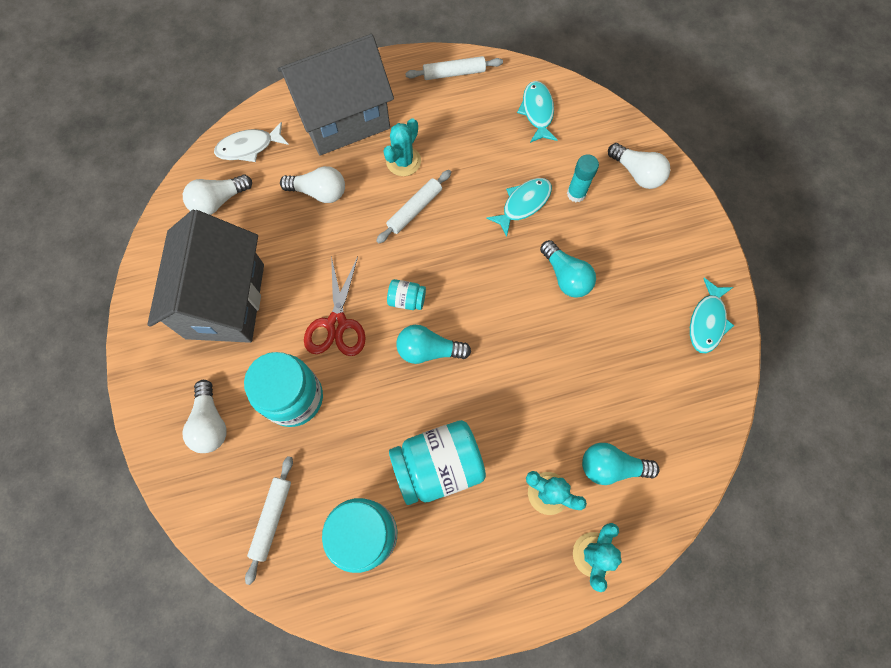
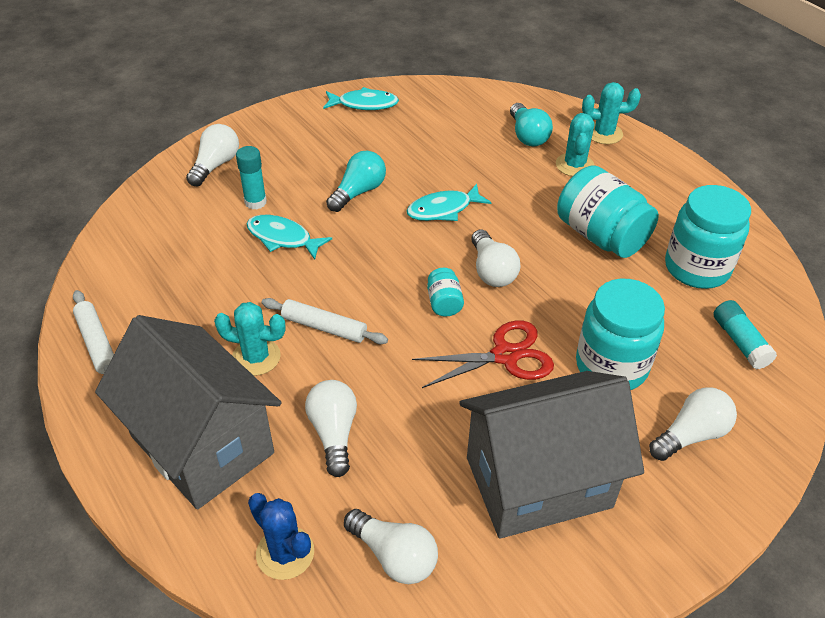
camera: 110 degrees left, 25 degrees down
(249, 147) = (285, 553): white fish -> blue cactus
(272, 518) = (740, 342): white rolling pin -> turquoise glue stick
(428, 350) = (492, 271): turquoise light bulb -> white light bulb
(537, 112) = (148, 252): turquoise fish -> turquoise fish (443, 209)

